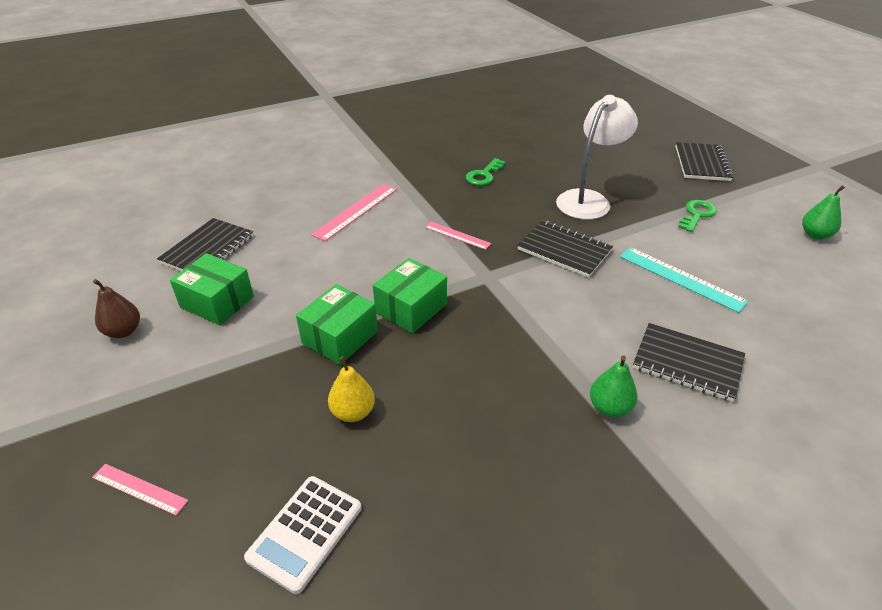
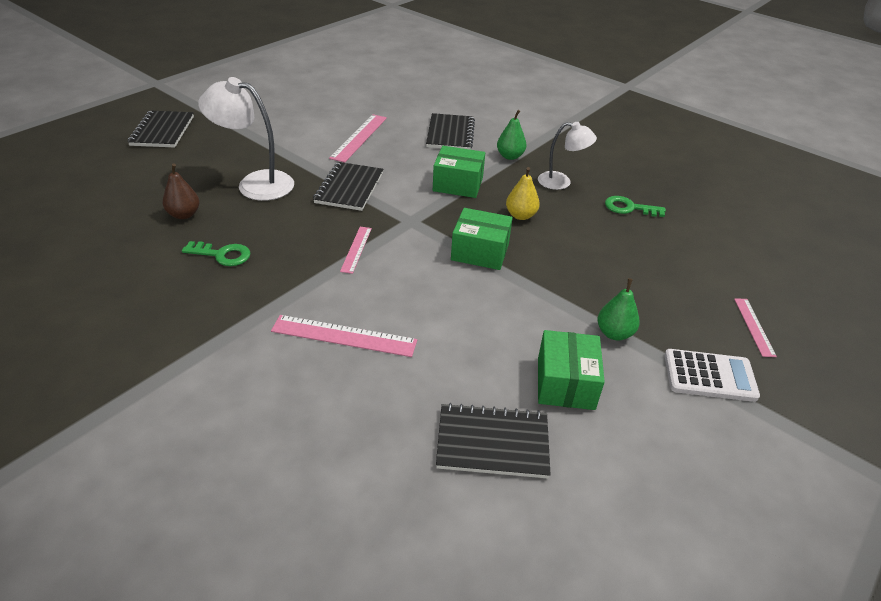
camera: 115 degrees left, 0 degrees up
(123, 331) = (659, 438): brown pear -> brown pear (184, 214)
(305, 533) = (696, 243): white calculator -> white calculator (709, 376)
(340, 337) = (543, 280): green box -> green box (458, 184)
(353, 412) = (604, 251): yellow pear -> yellow pear (520, 215)
(521, 439) = (561, 182): none -> white lamp
(681, 278) = (359, 137): turquoise ruler -> pink ruler
(697, 214) = (261, 132): green key -> green key (629, 208)
(702, 163) = (162, 131): black notebook -> black notebook turned 75 degrees counterclockwise
(815, 235) = (273, 90): green pear -> green pear (614, 333)

